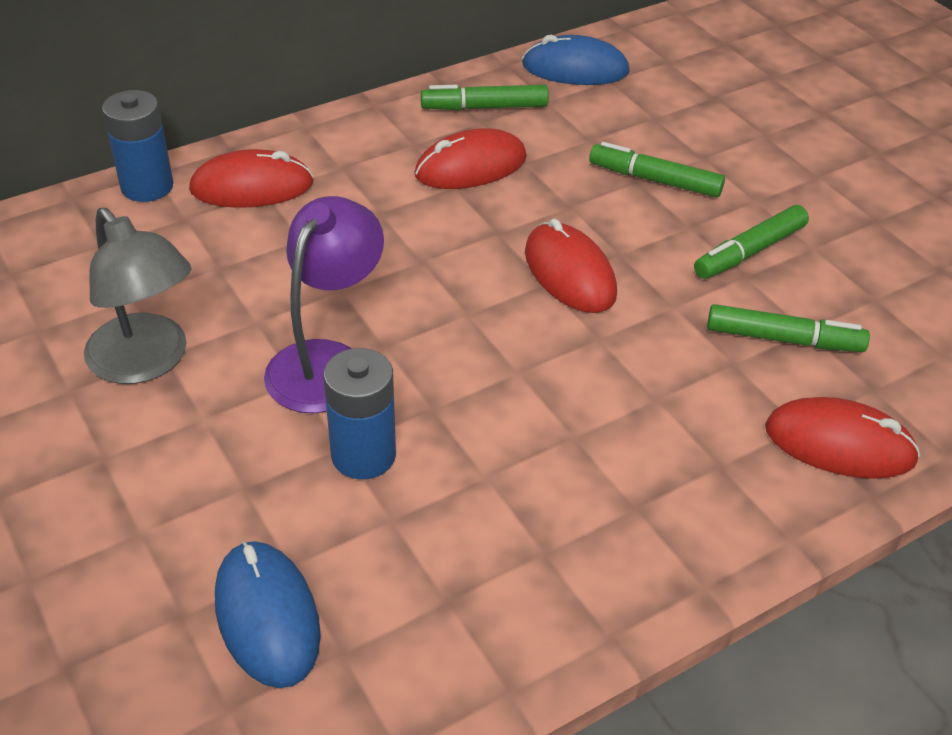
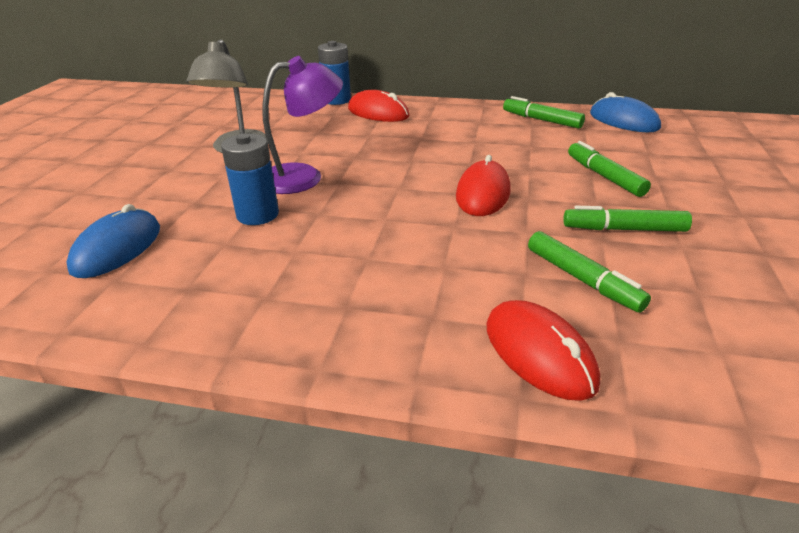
camera: 45 degrees right, 10 degrees down
(471, 166) = (496, 137): red mouse -> none

